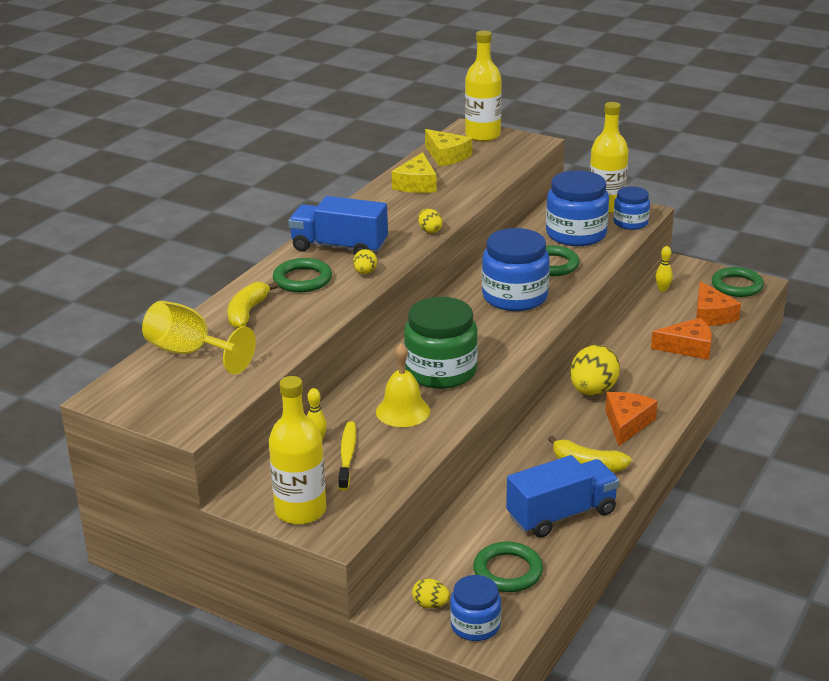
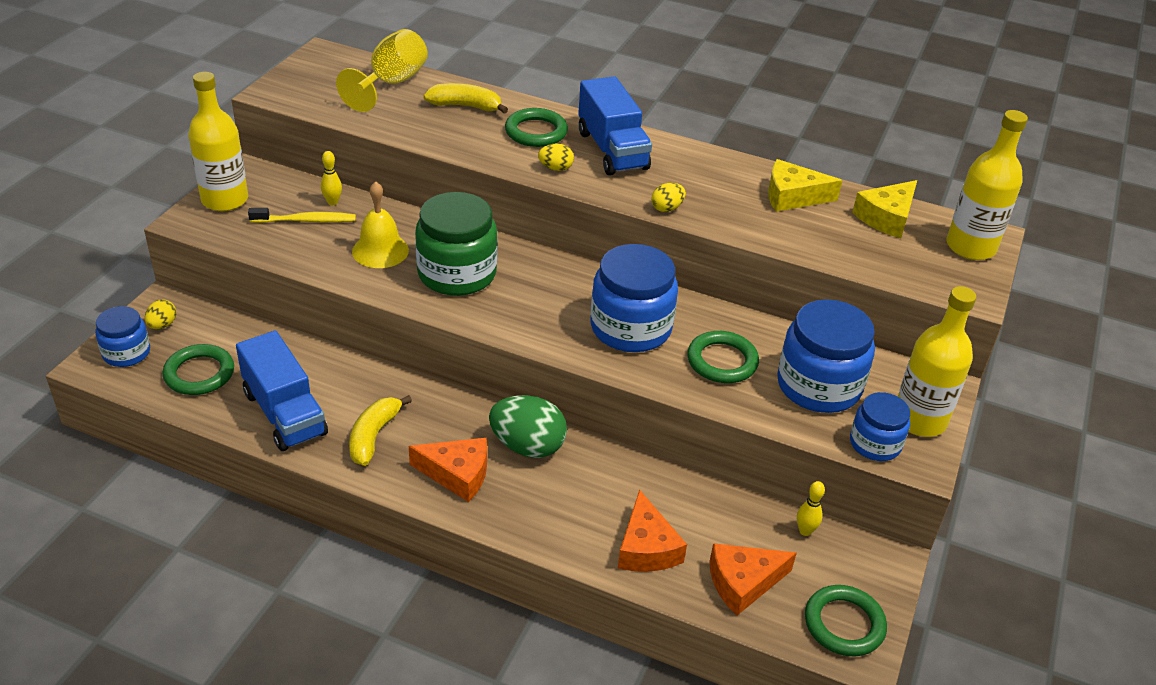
camera: 80 degrees right, 10 degrees up
(339, 247) = (612, 150): blue truck -> blue truck turned 150 degrees clockwise
(592, 391) = (527, 446): yellow egg -> green egg

